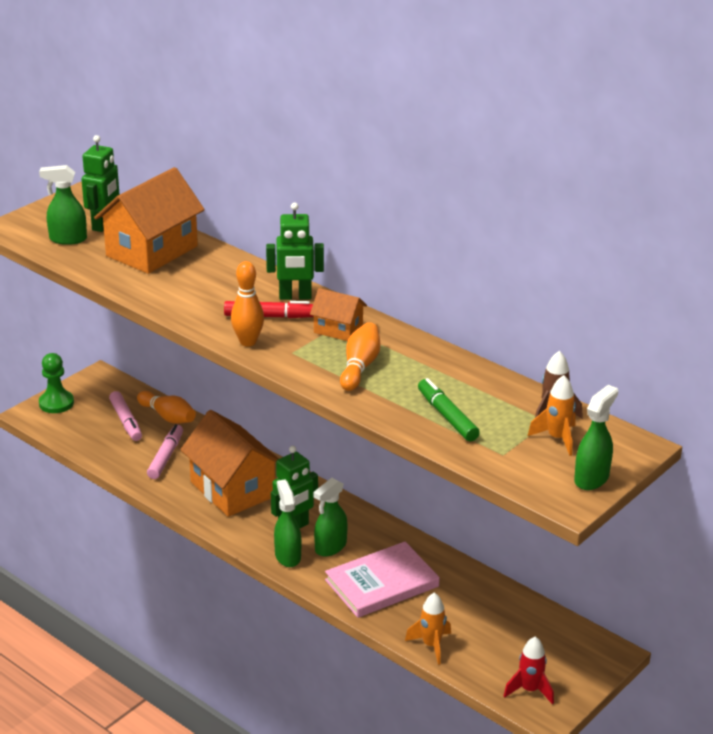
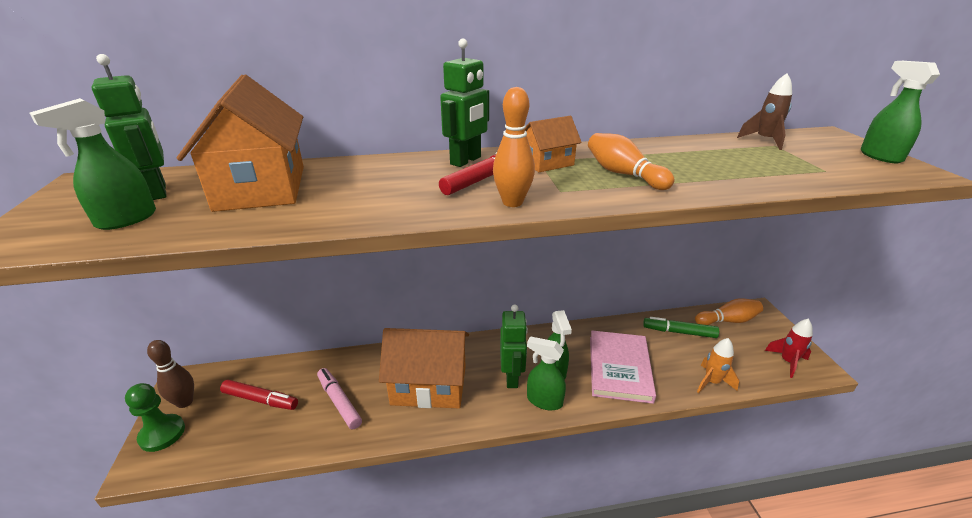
camera: 50 degrees left, 0 degrees up
(86, 392) = (185, 402): none -> brown bowling pin
(126, 421) = (260, 399): pink marker -> red marker
(168, 417) = (294, 370): orange bowling pin -> orange bowling pin (728, 320)
(447, 416) = (745, 170): green marker -> green marker (679, 332)
(557, 438) = (807, 149): orange rocket -> none

